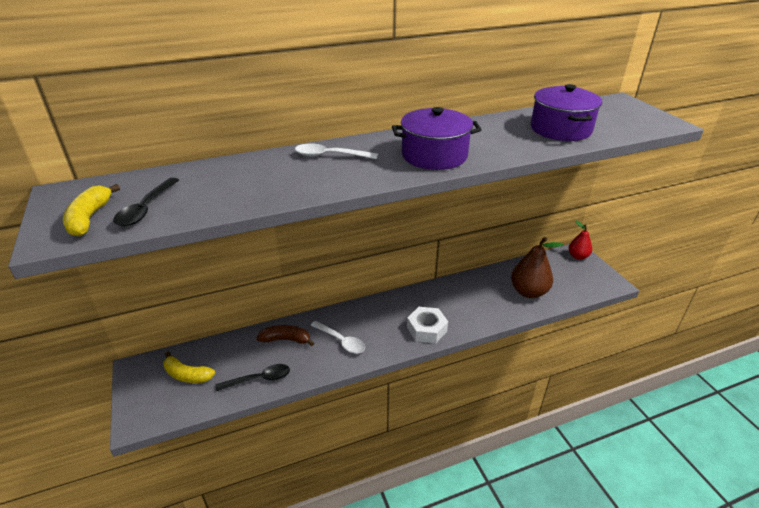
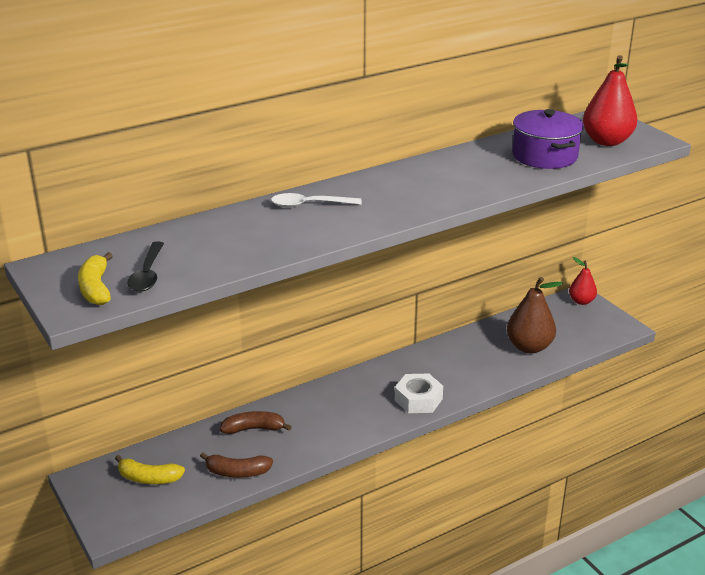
camera: 10 degrees left, 5 degrees down
(259, 379) = (237, 472): black spoon -> brown banana
(341, 341) = (321, 423): white spoon -> none
(434, 155) = (419, 195): purple pot -> none
(621, 121) = (606, 141): none -> red pear

